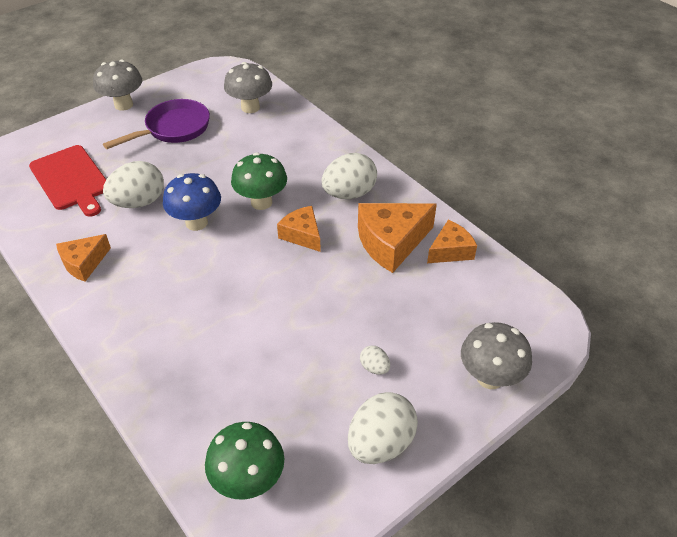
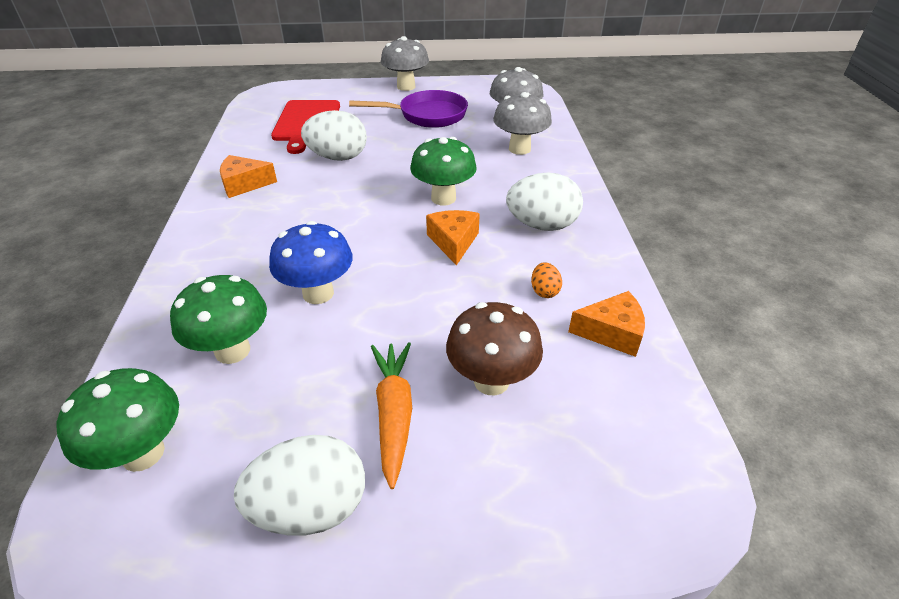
camera: 35 degrees right, 5 degrees down
(196, 223) = (367, 191): blue mushroom -> blue mushroom (318, 293)
(232, 390) = (232, 350): none -> green mushroom
(374, 367) = (394, 413): white egg -> orange carrot
(391, 242) = (544, 291): orange cheese -> orange egg
(410, 317) = (491, 381): none -> brown mushroom
(490, 377) = (528, 516): grey mushroom -> grey mushroom (519, 149)

